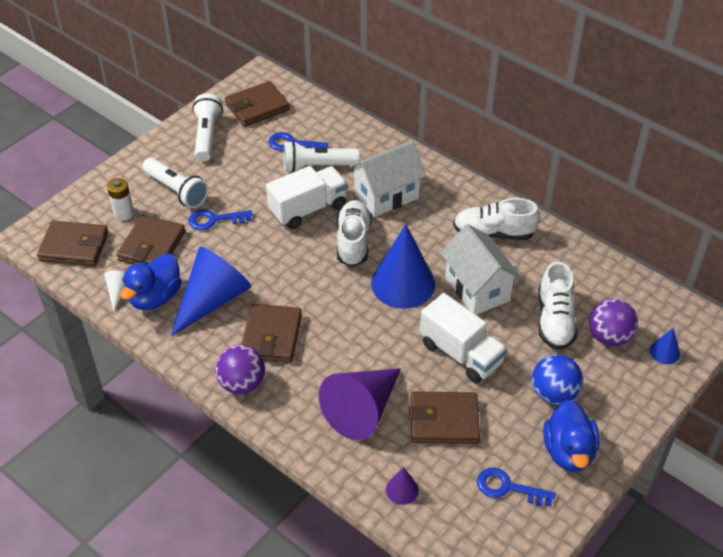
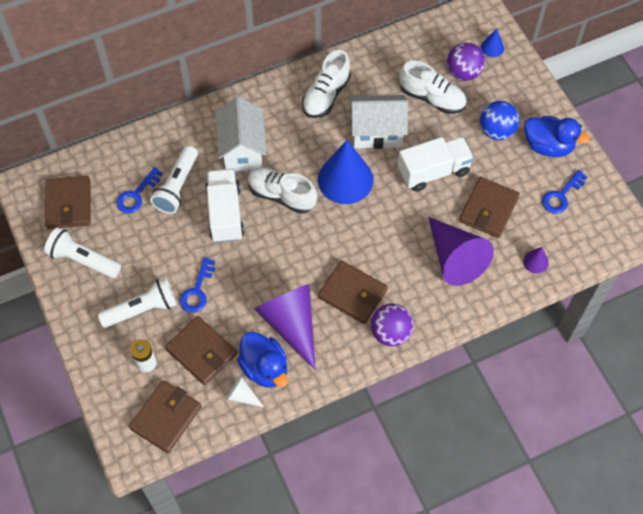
camera: 65 degrees left, 15 degrees up
(213, 299) = (291, 324): blue cone -> purple cone

